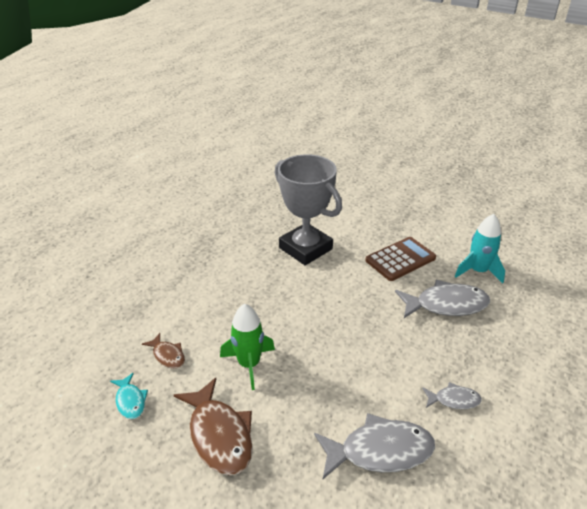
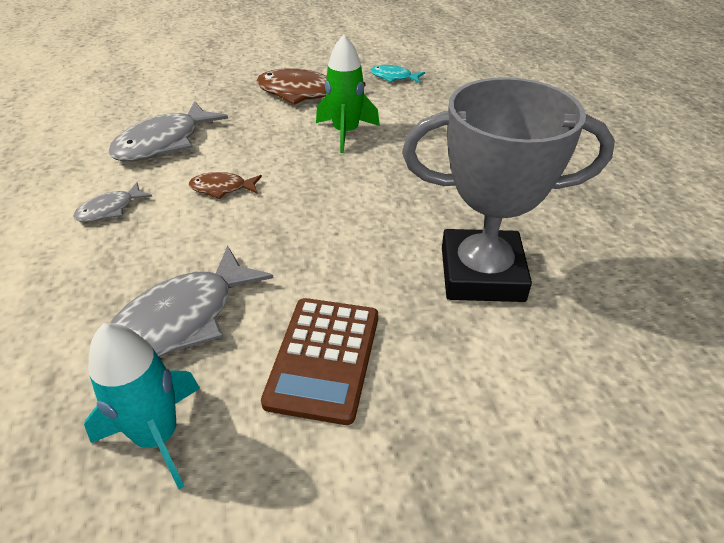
camera: 135 degrees right, 5 degrees up
(167, 355) = (419, 104): brown fish -> brown fish (222, 188)

